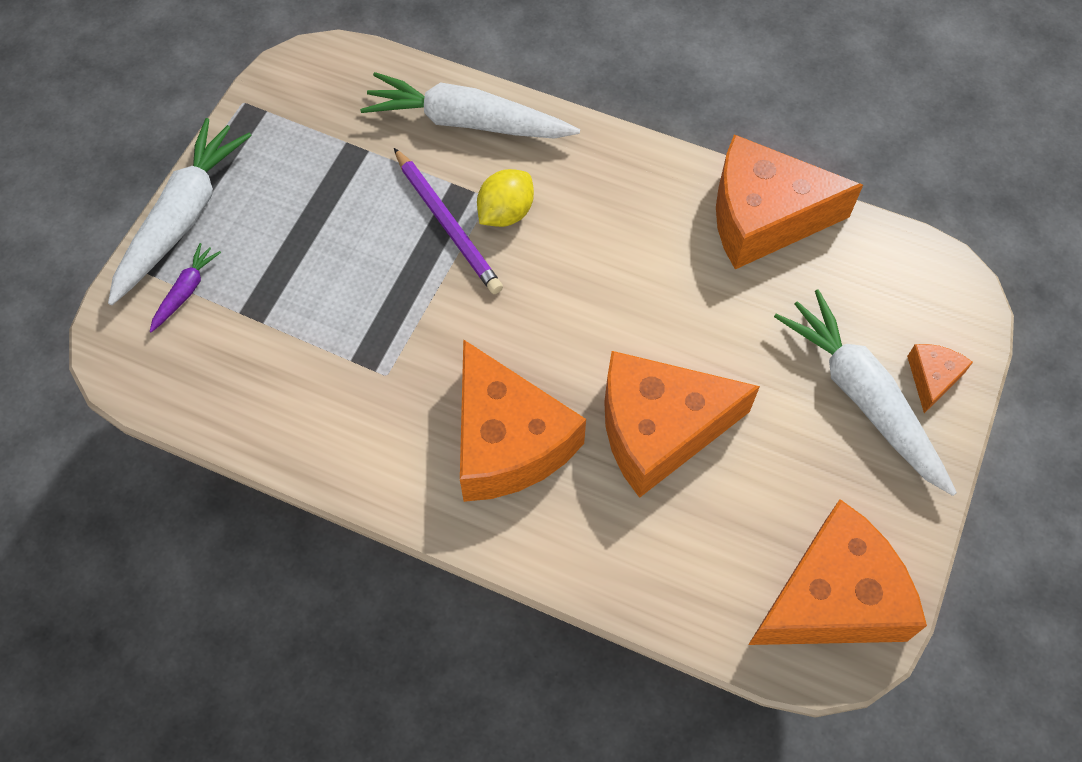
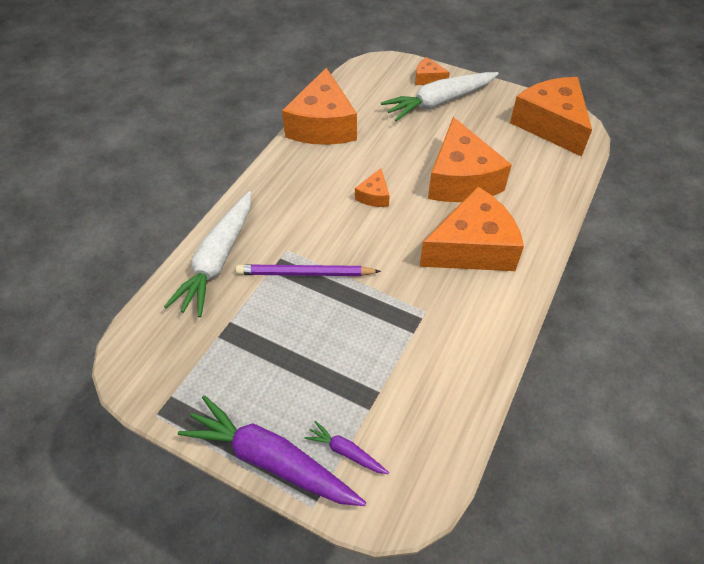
camera: 85 degrees left, 10 degrees down
(182, 218) = (271, 459): white carrot -> purple carrot
(447, 224) = (305, 273): purple pencil -> purple pencil turned 150 degrees counterclockwise
(505, 213) = (301, 241): yellow lemon -> none
(606, 301) = (374, 196): none -> orange cheese

